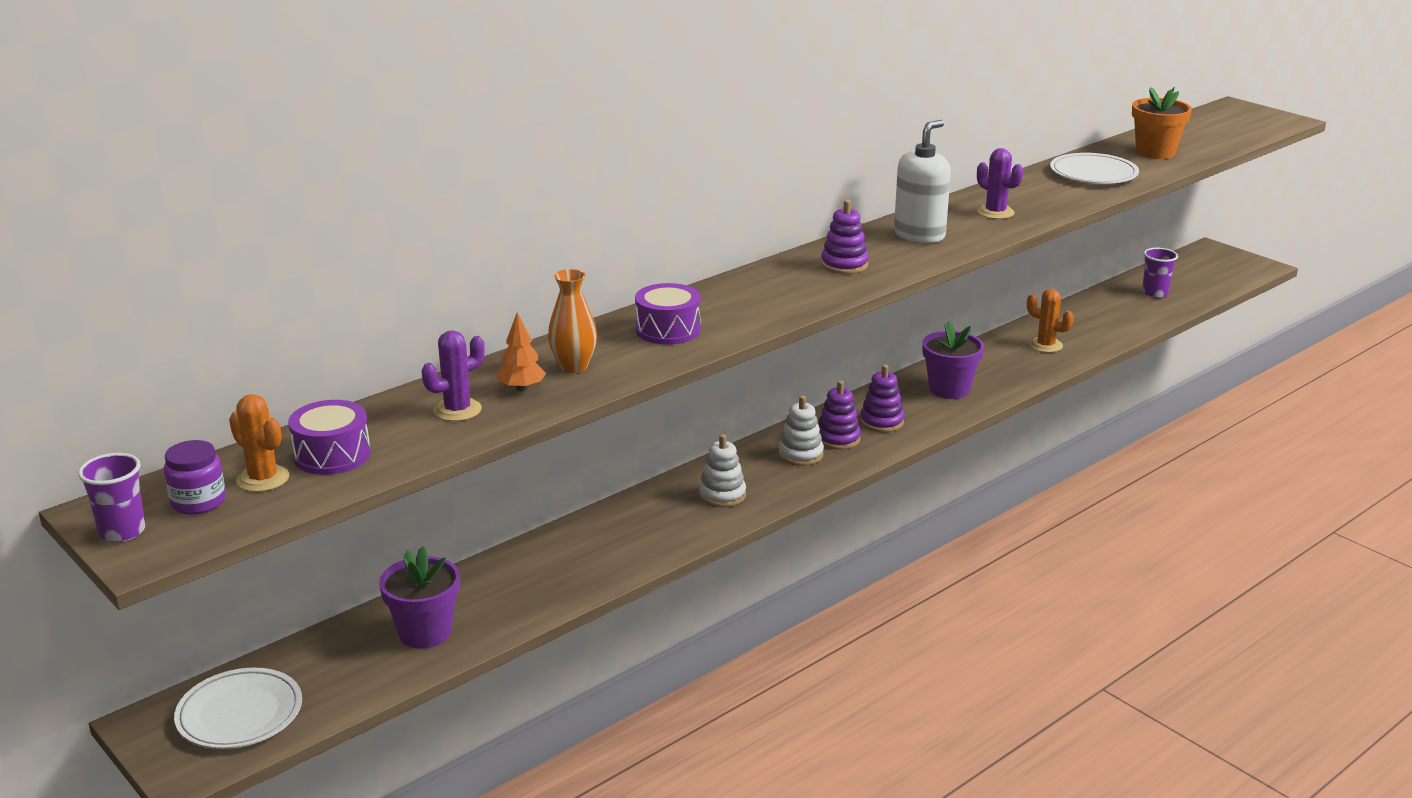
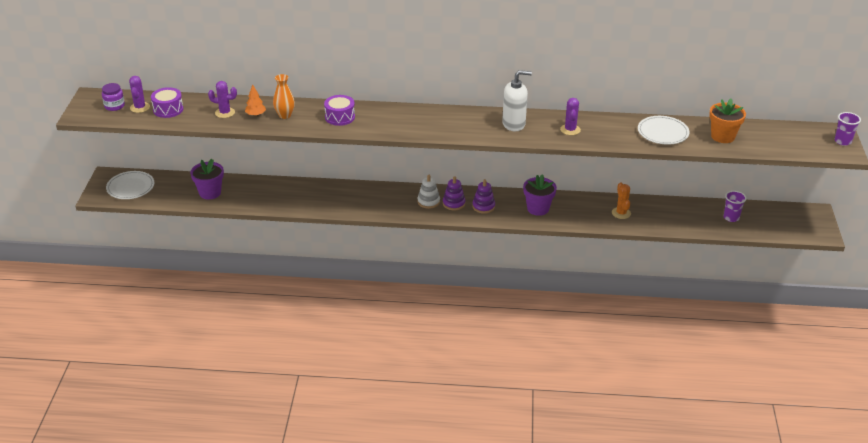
camera: 45 degrees right, 10 degrees up
(122, 532) = (85, 105): purple cup -> purple cup (842, 141)
(263, 479) = (140, 107): orange cactus -> purple cactus
(722, 495) = (373, 201): white stacking toy -> none
(844, 265) = (455, 122): purple stacking toy -> none

